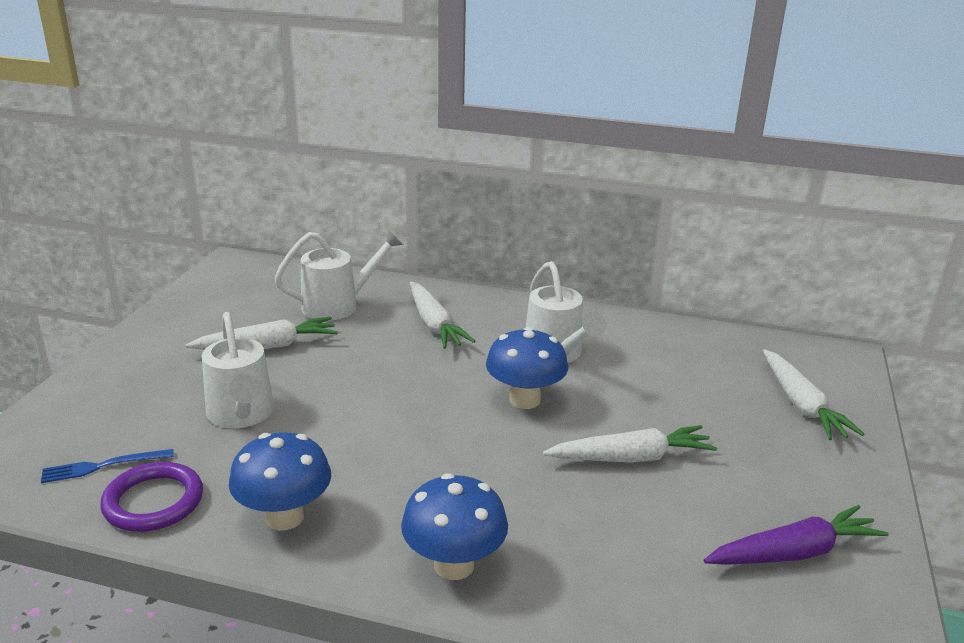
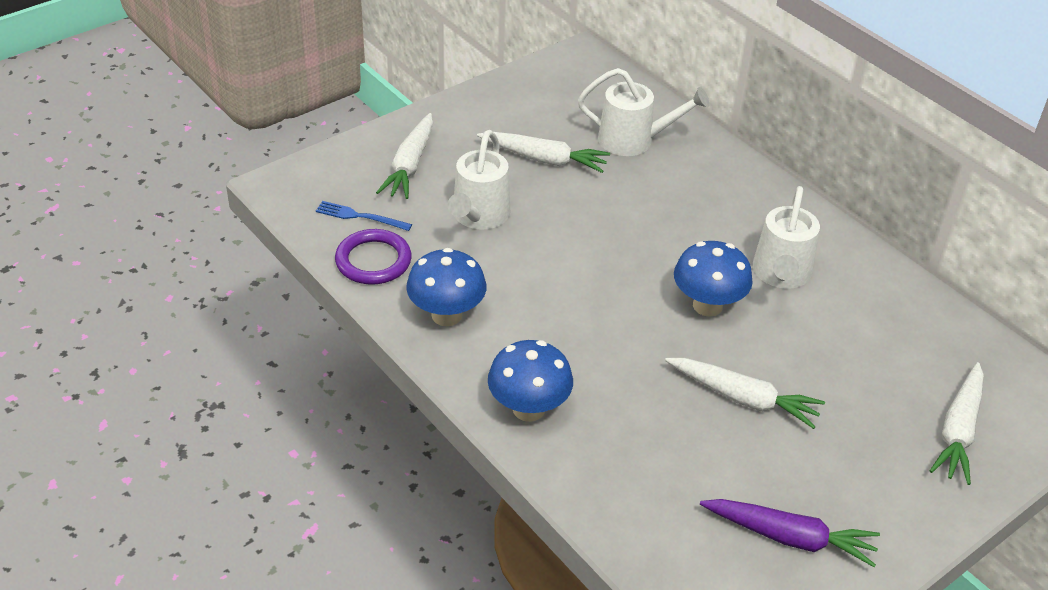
camera: 35 degrees right, 15 degrees up
(434, 324) = (700, 196): white carrot -> white carrot (410, 165)

